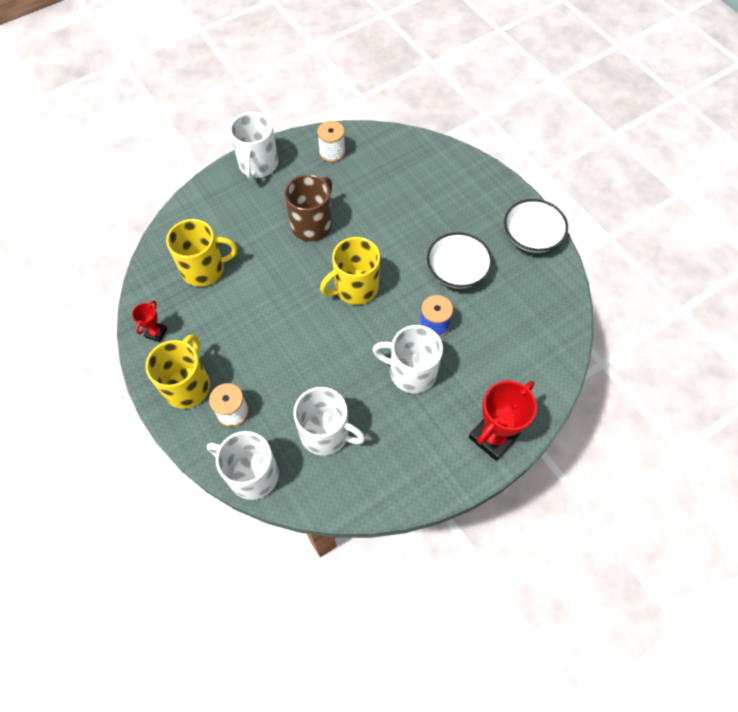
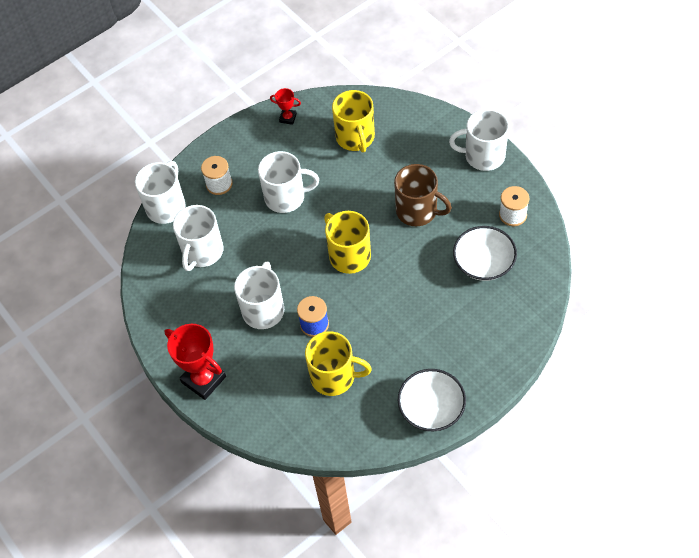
camera: 90 degrees right, 5 degrees down
(187, 385) = (240, 149): yellow mug -> yellow mug (334, 377)
(268, 341) = (286, 197): none -> white mug
(457, 271) = (378, 340): white bowl -> white bowl (483, 263)

